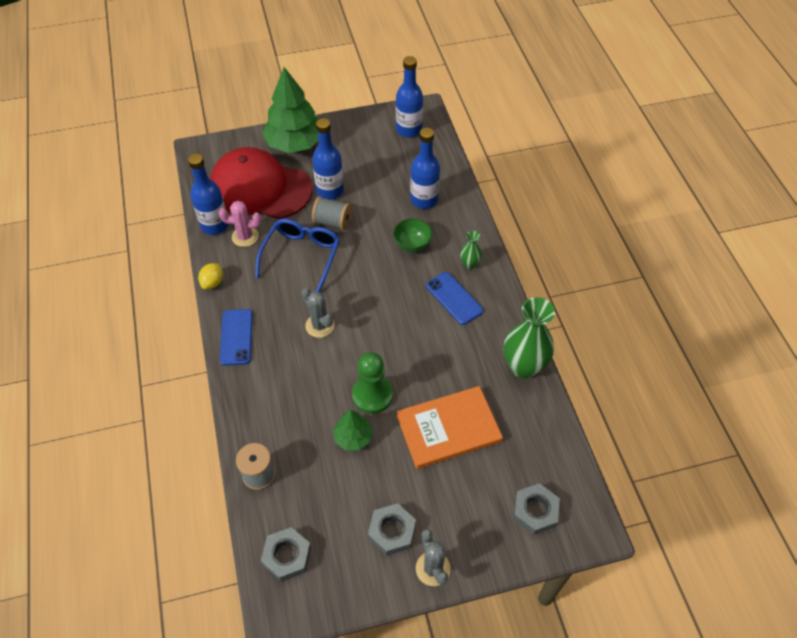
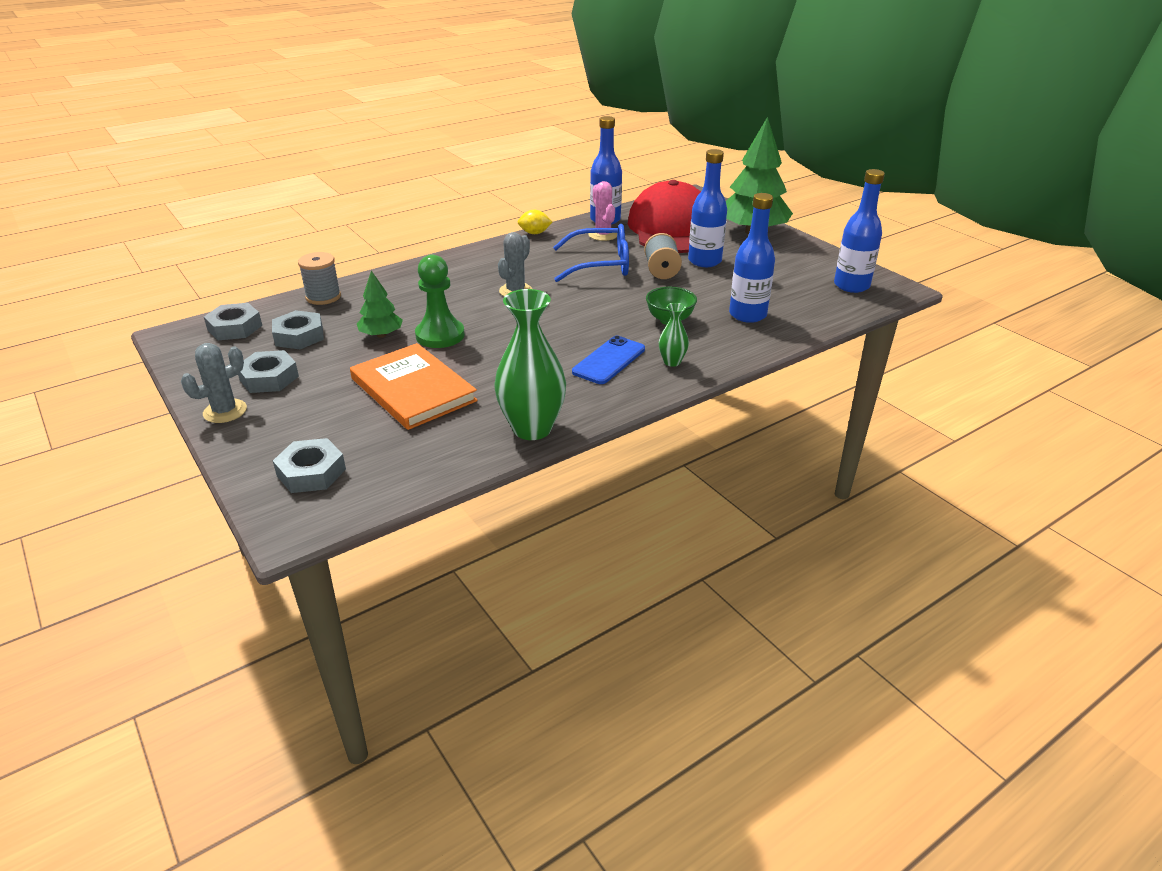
camera: 70 degrees right, 20 degrees down
(236, 337) = (477, 256): blue phone -> none
(327, 502) = (299, 336): none -> grey nut

